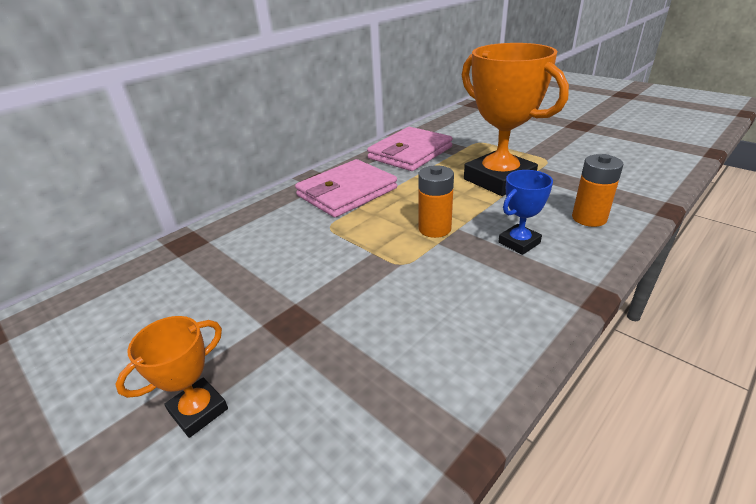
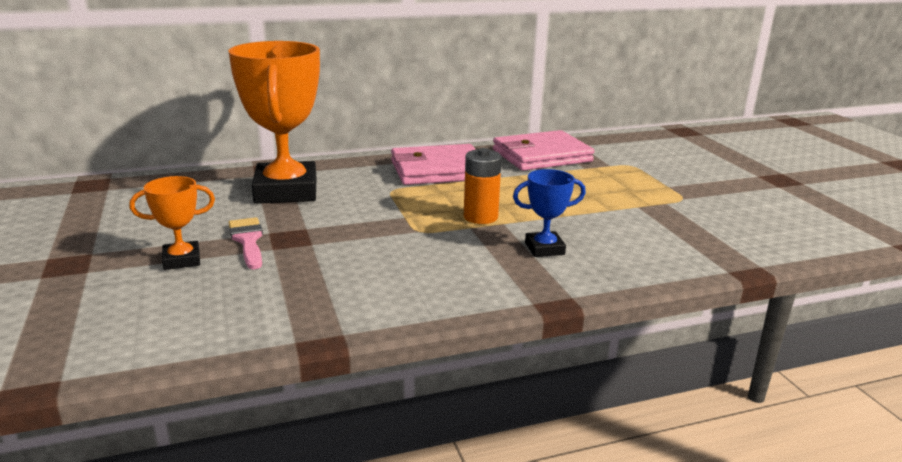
camera: 25 degrees right, 10 degrees down
(250, 346) = (248, 240): none -> pink brush
(499, 179) = (601, 200): orange trophy -> orange trophy (286, 191)
(589, 218) = (646, 253): orange battery -> none

